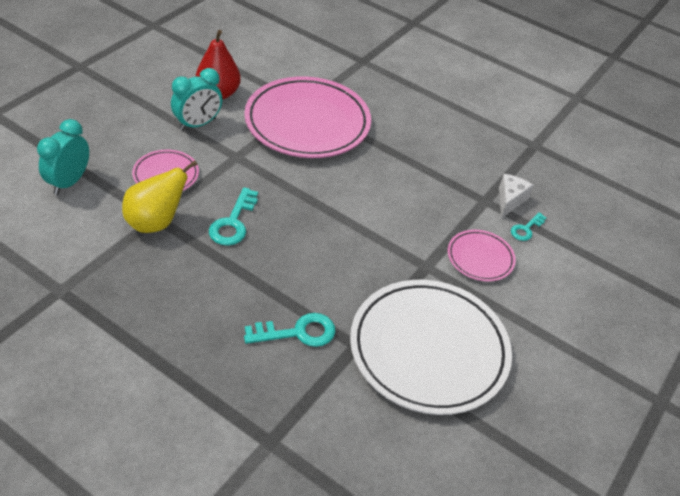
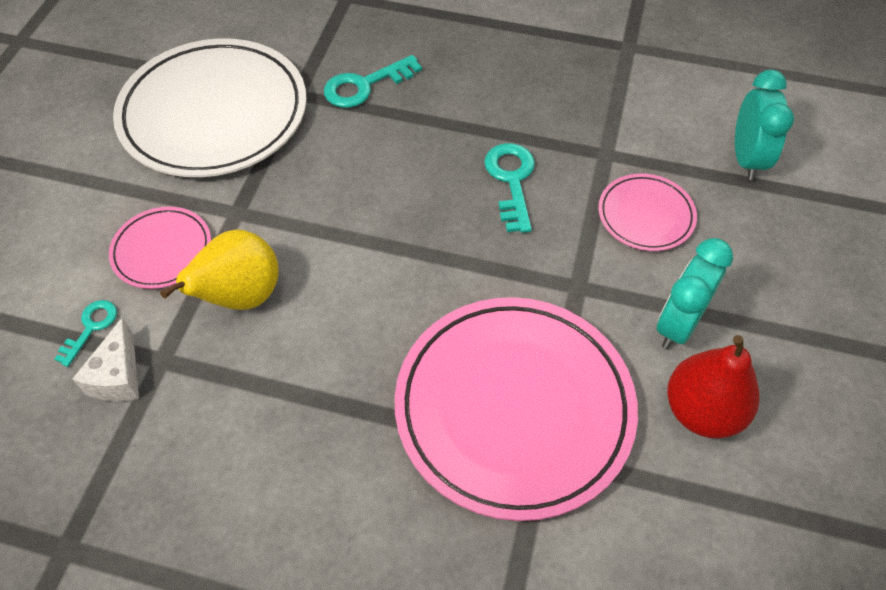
camera: 165 degrees right, 10 degrees up
(156, 222) = (600, 147): yellow pear -> yellow pear (240, 296)

